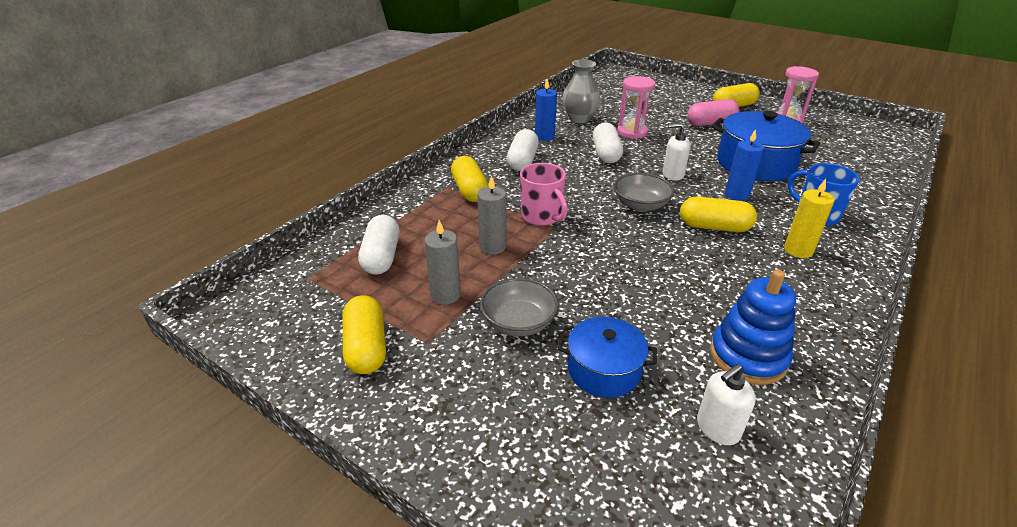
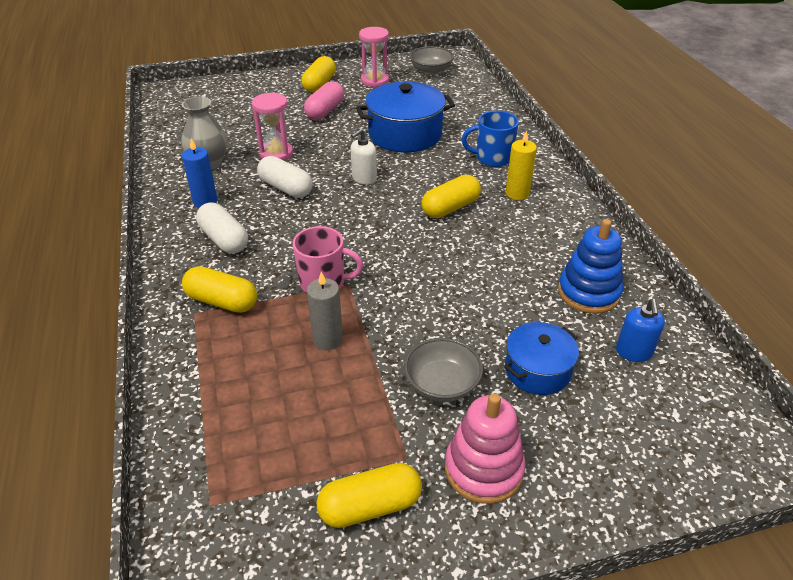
camera: 50 degrees left, 5 degrees up
(366, 347) = (370, 506): yellow capsule -> yellow capsule turned 45 degrees counterclockwise
(381, 257) = (247, 425): white capsule -> none
(445, 295) = (358, 410): grey candle -> none
(459, 391) = (483, 469): none -> pink stacking toy
(640, 205) = (380, 222): grey bowl -> grey bowl (431, 70)
(717, 428) = (634, 352): white soap dispenser -> blue soap dispenser
(736, 195) = (429, 171): blue candle -> none

